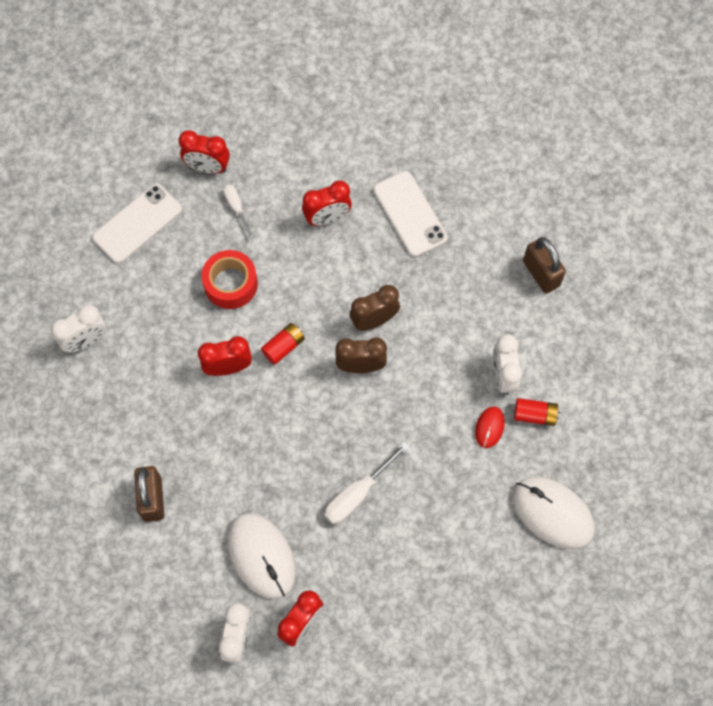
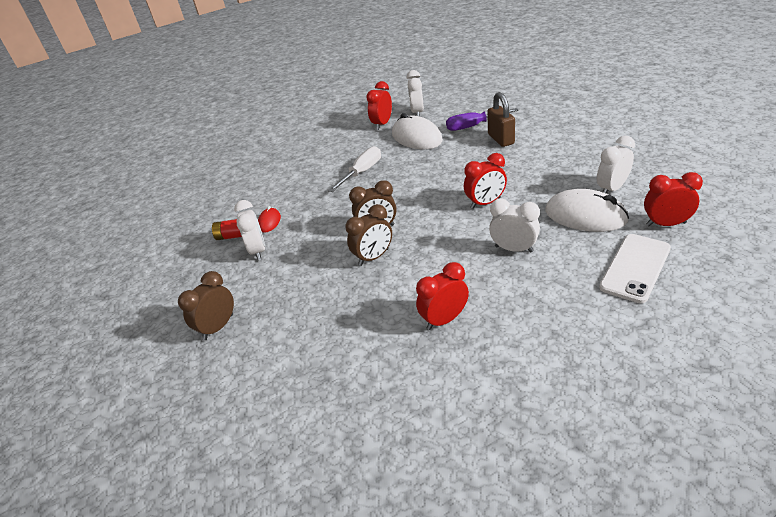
camera: 175 degrees right, 30 degrees down
(173, 553) = (473, 126): none -> purple screwdriver
(207, 167) = (600, 332): red clock -> red clock (665, 224)
(230, 284) = (514, 249): red tape -> white clock
(236, 208) = (543, 304): white screwdriver -> none
(283, 347) = (446, 224): red battery -> none
(410, 214) = (357, 344): white phone -> none
(541, 273) = (218, 327): brown padlock -> brown clock
(552, 513) = (225, 195): white mouse -> white mouse (585, 216)

